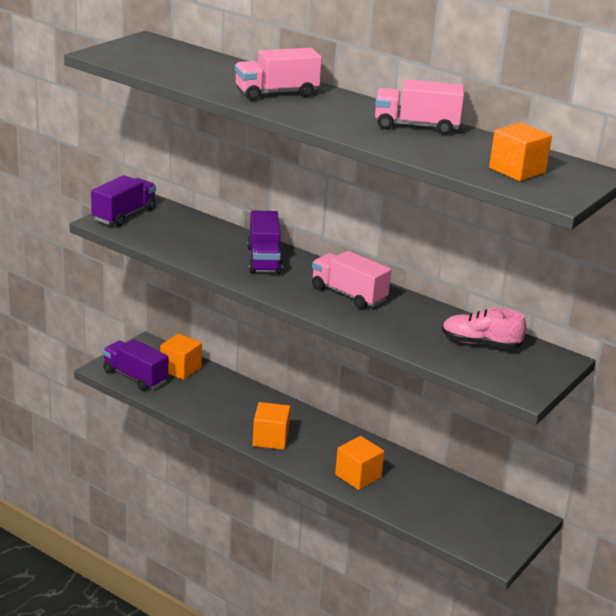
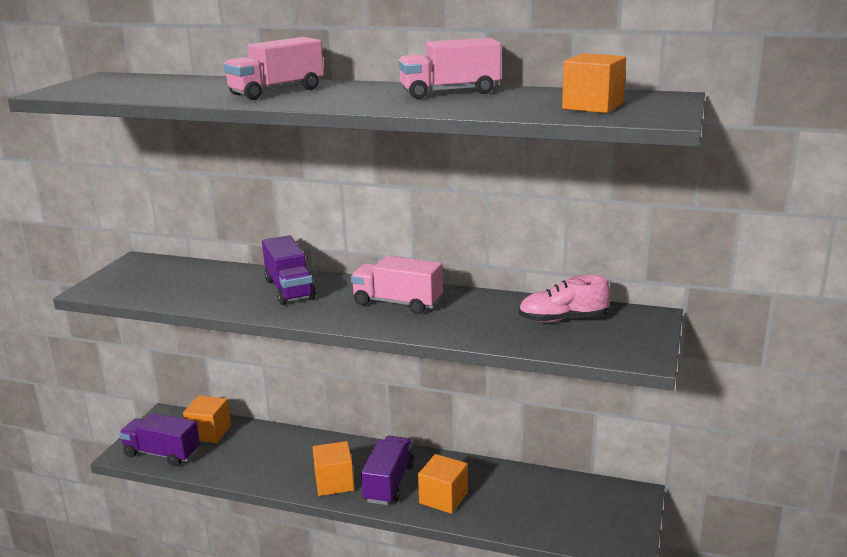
camera: 15 degrees left, 5 degrees down
(124, 215) = (115, 278): purple truck -> purple truck (389, 483)

